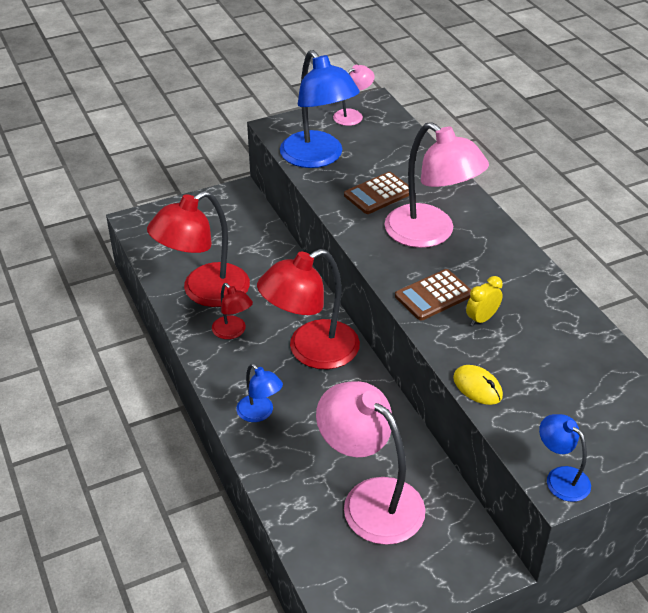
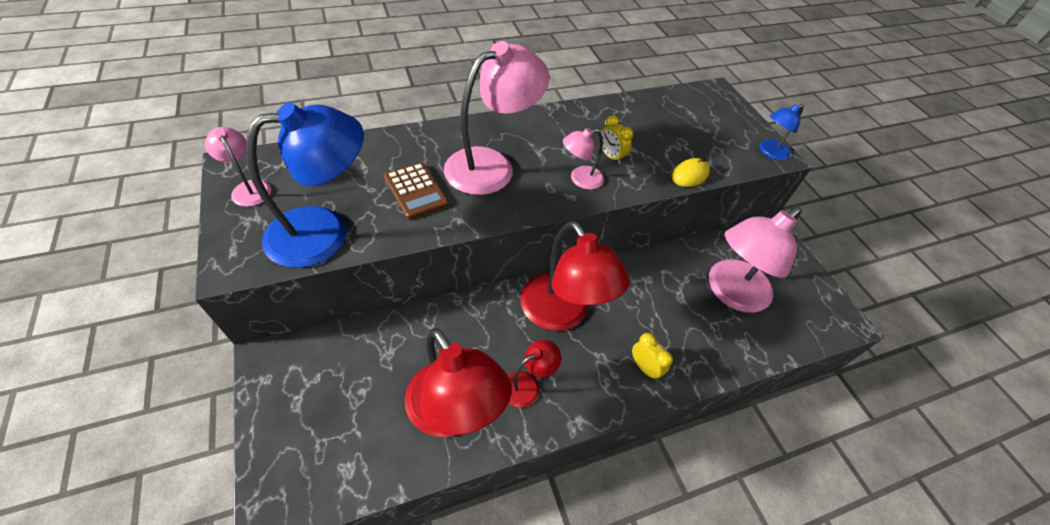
camera: 90 degrees left, 10 degrees up
(260, 413) = (644, 367): blue lamp -> yellow clock
(433, 295) = (580, 179): brown calculator -> pink lamp

